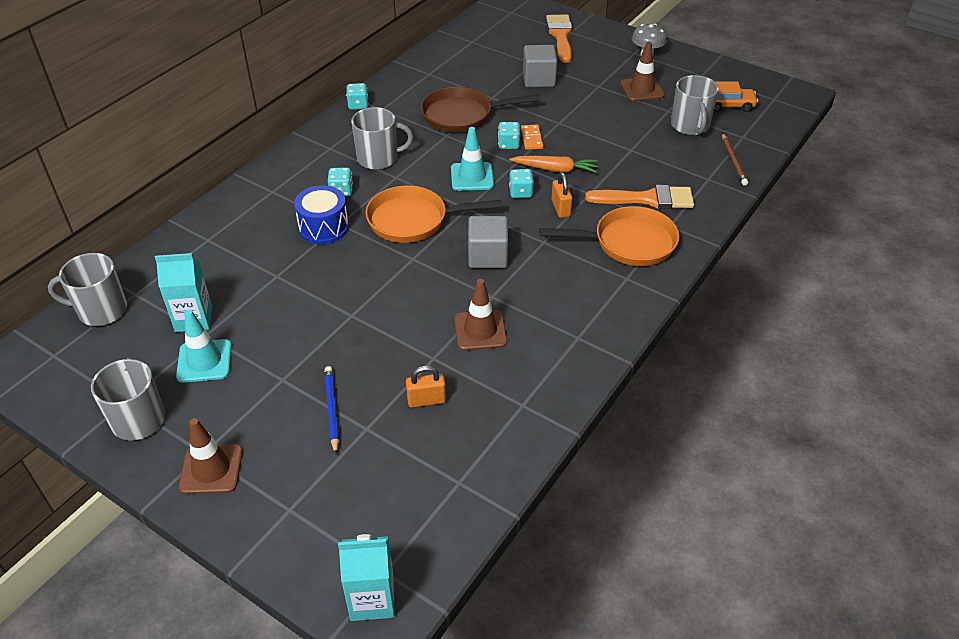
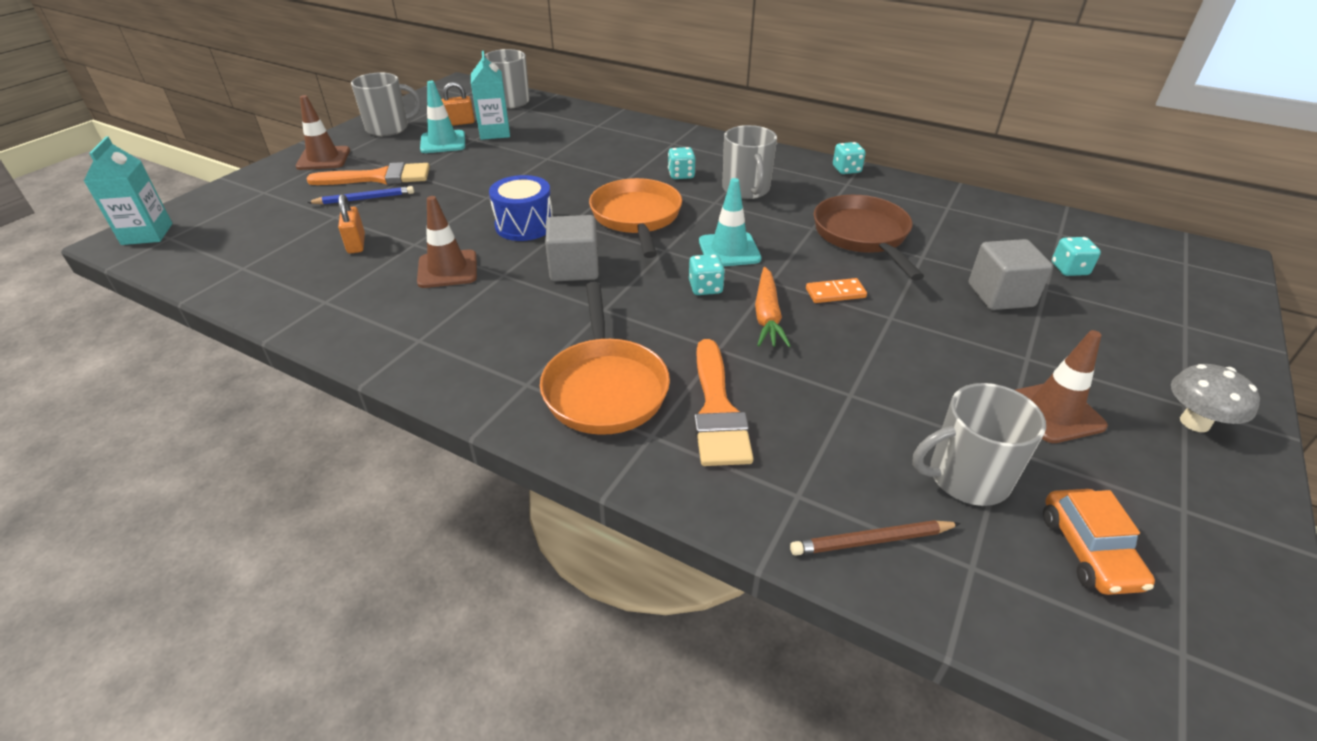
camera: 85 degrees right, 5 degrees down
(324, 227) = (619, 172): blue drum -> blue drum (524, 225)
(508, 144) = (812, 274): turquoise dice -> turquoise dice (1069, 269)
(560, 36) = (1159, 314): orange brush -> orange brush (378, 178)
(560, 208) = (677, 322): orange padlock -> orange padlock (459, 123)

